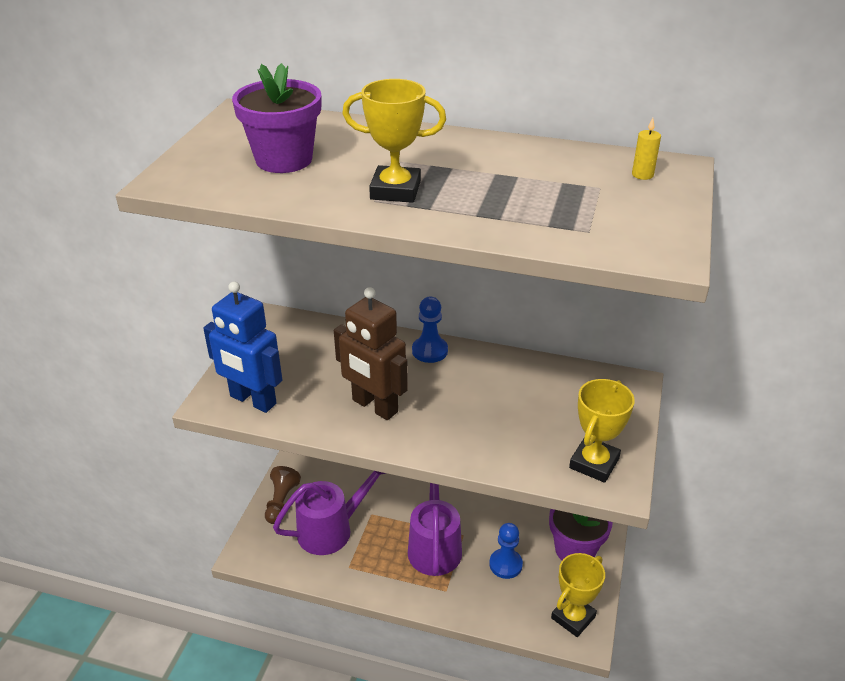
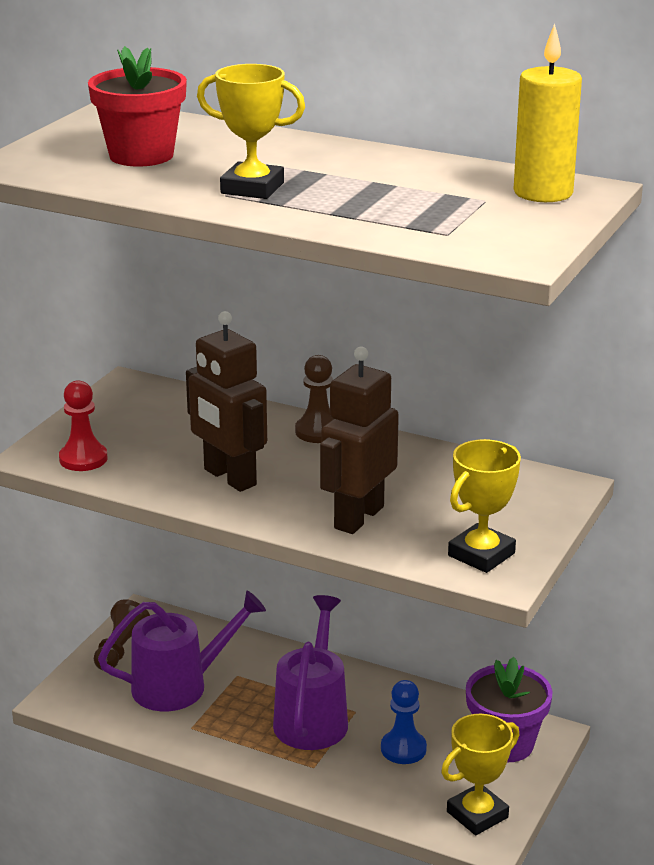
camera: 10 degrees right, 10 degrees down
(252, 400) = (83, 459): blue robot -> red pawn
(284, 160) = (141, 155): purple flower pot -> red flower pot
(430, 351) = (318, 431): blue pawn -> brown pawn
(487, 436) = (358, 517): none -> brown robot
(642, 175) = (543, 193): yellow candle -> yellow candle, size x2.35

